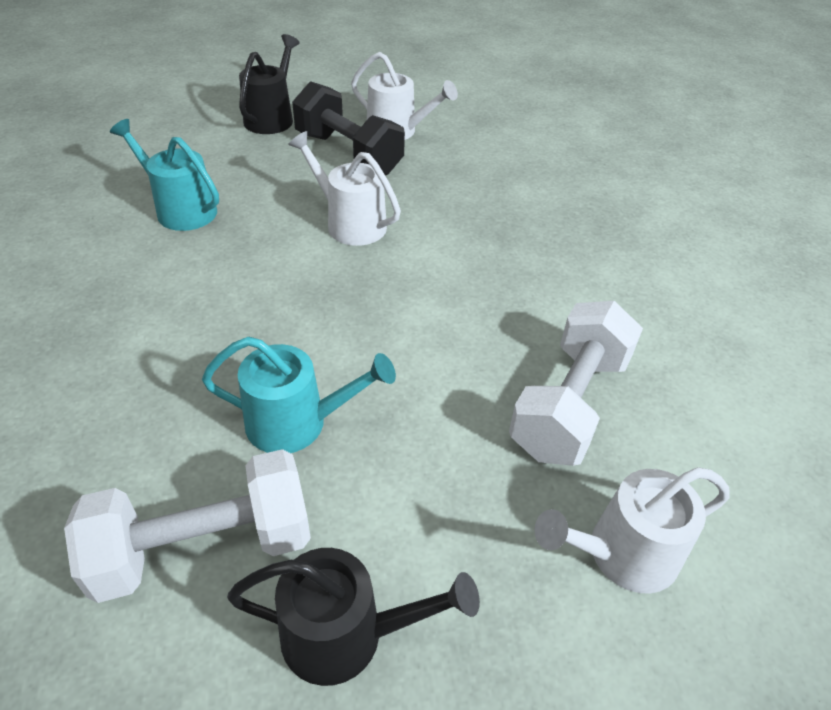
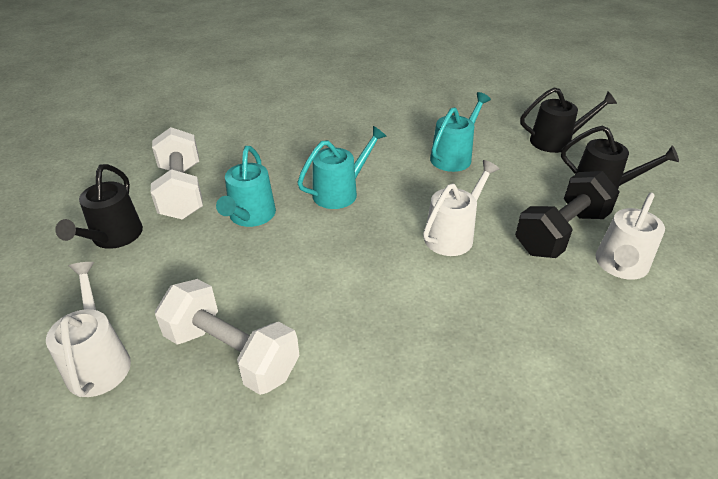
camera: 95 degrees right, 5 degrees down
(169, 130) = (555, 141): none -> black watering can
(246, 320) = (340, 192): none -> turquoise watering can

